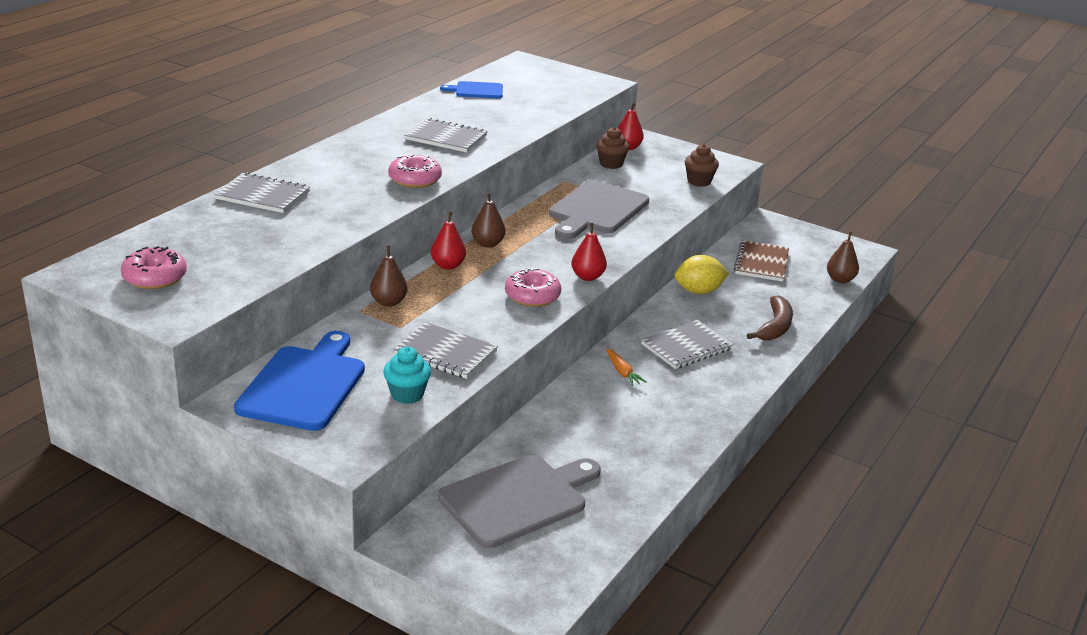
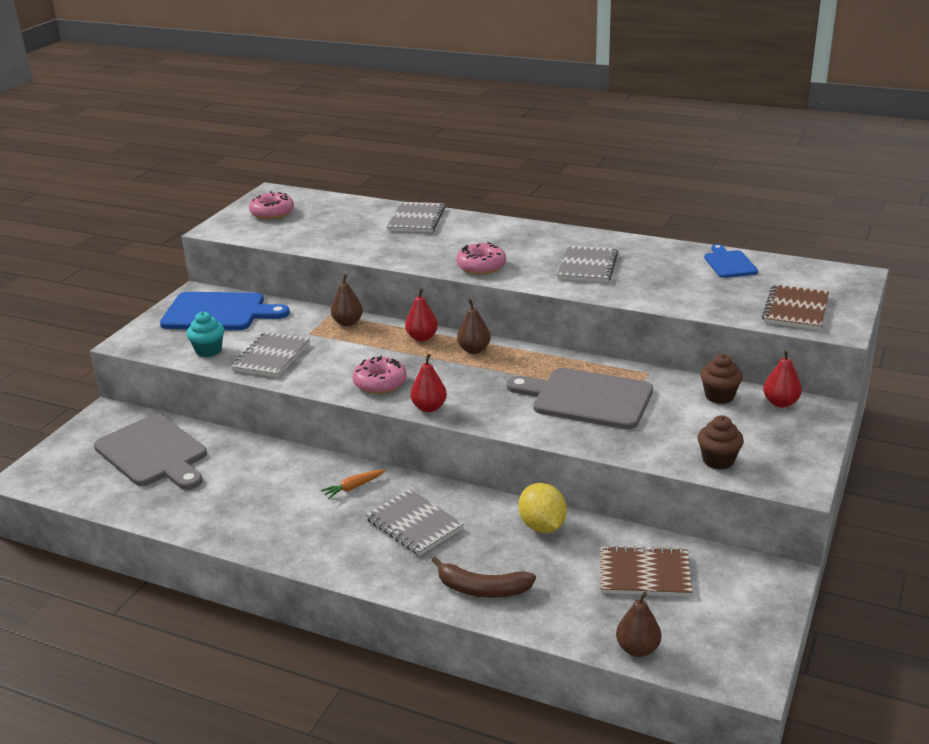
camera: 85 degrees right, 0 degrees up
(570, 87) = (795, 309): none -> brown notebook

